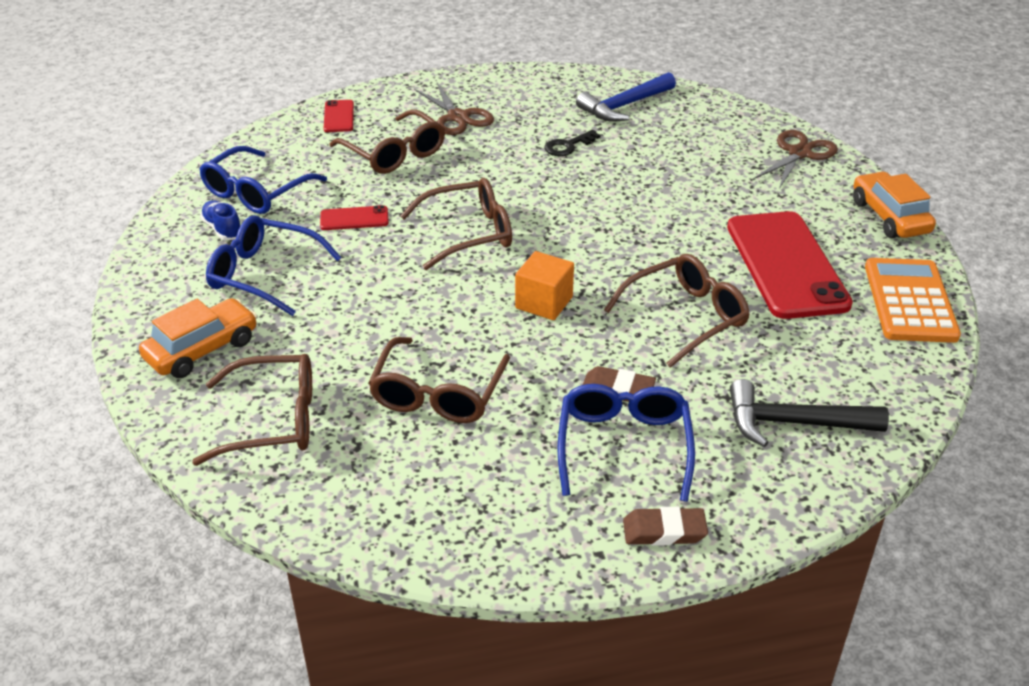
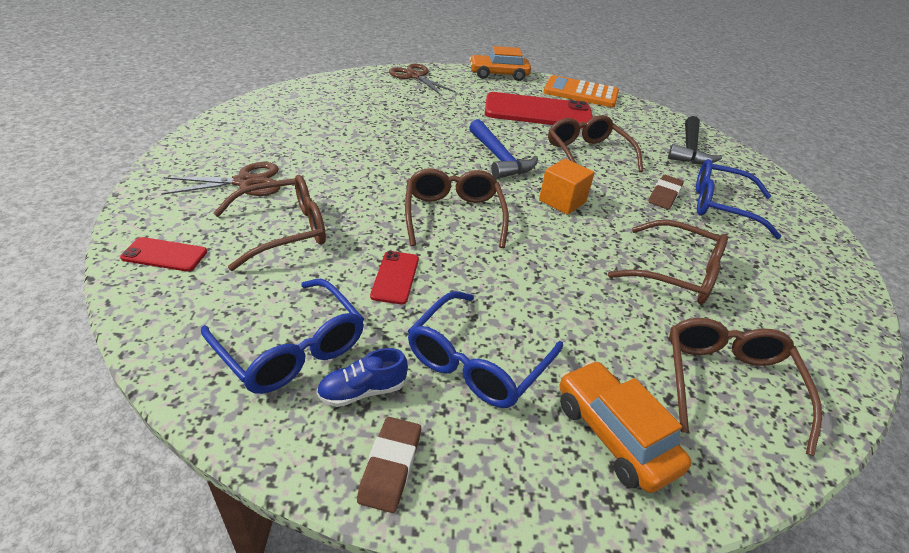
camera: 80 degrees left, 0 degrees up
(568, 146) = (344, 144): black key -> none
(624, 106) = (302, 109): blue hammer -> blue hammer (499, 158)
(664, 531) = (794, 211): brown eraser -> brown eraser (390, 467)

